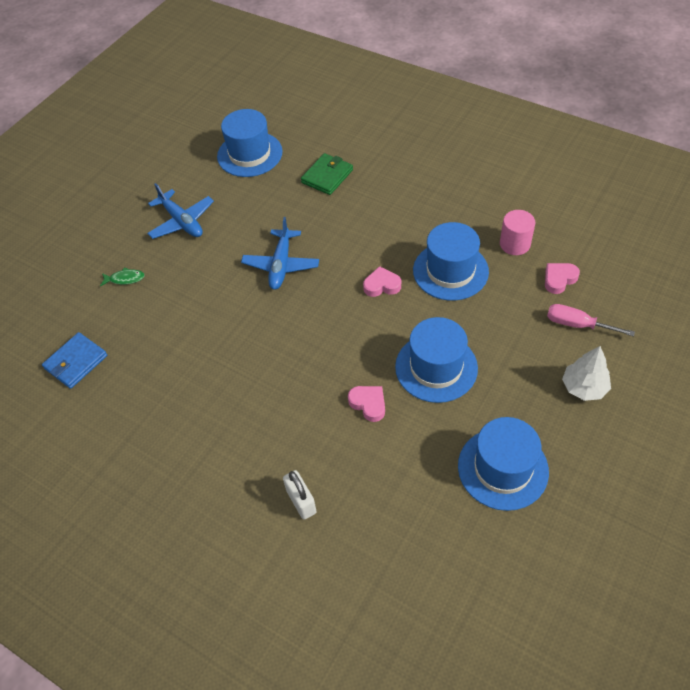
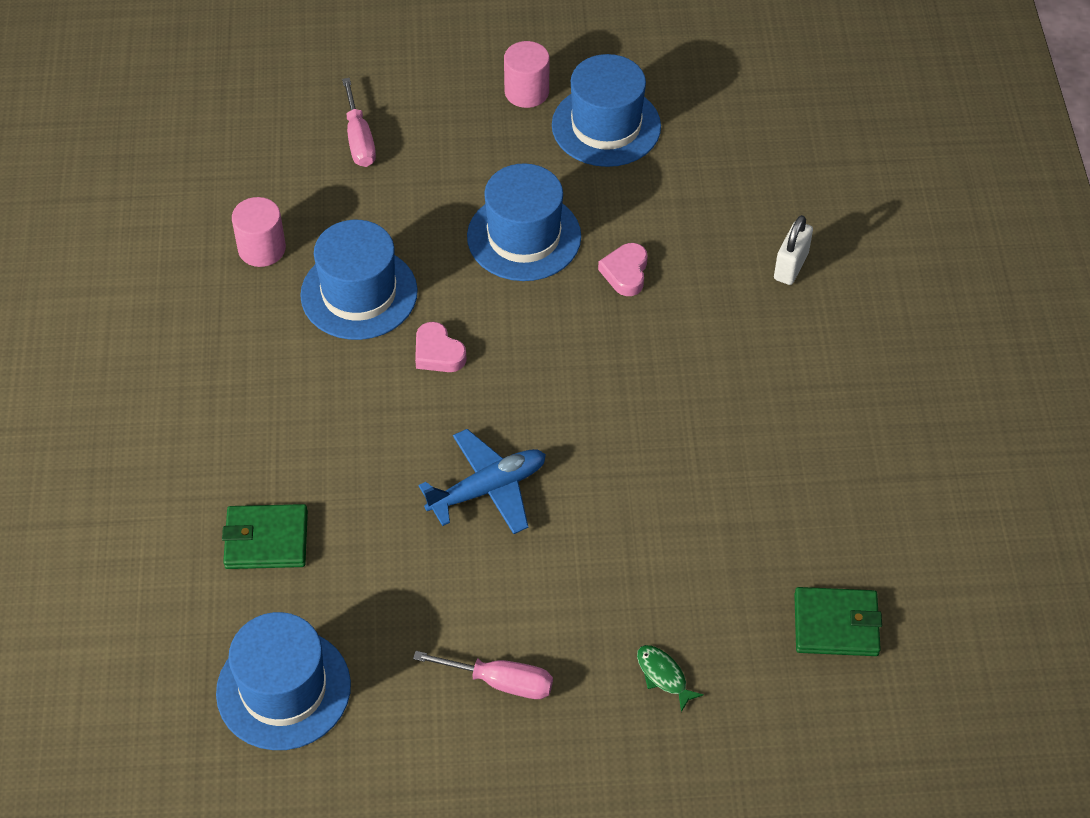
camera: 130 degrees left, 0 degrees up
(76, 362) = (836, 624): blue wallet -> green wallet
(182, 221) = (501, 682): blue plane -> pink screwdriver
(559, 279) = (296, 182): pink heart -> none
(567, 438) = (526, 92): none -> pink cylinder
(584, 387) = (448, 102): white tree -> none

